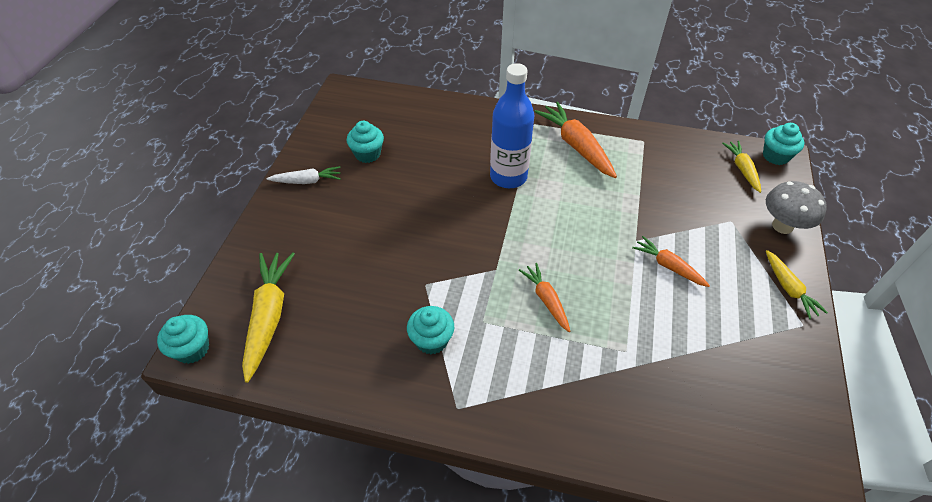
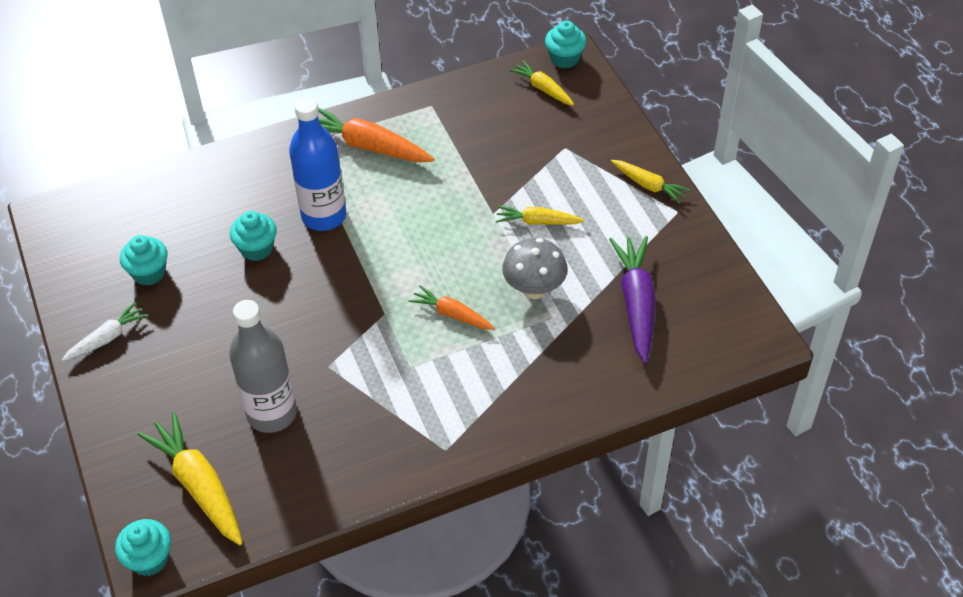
camera: 35 degrees left, 0 degrees up
(359, 295) = (272, 413): none -> grey bottle
(431, 340) = (376, 410): turquoise cupcake -> turquoise cupcake (257, 248)
(668, 266) = (537, 222): orange carrot -> yellow carrot
(712, 384) = (636, 303): none -> purple carrot
(782, 226) = (611, 128): grey mushroom -> grey mushroom (534, 289)

